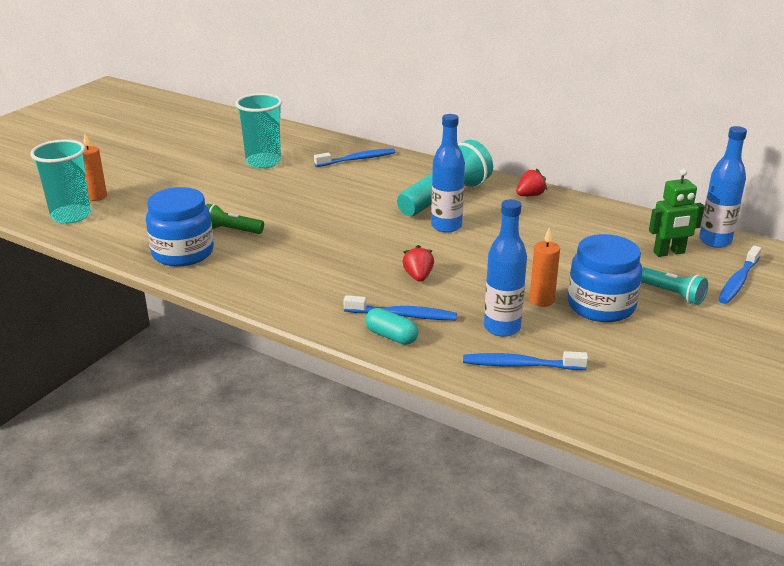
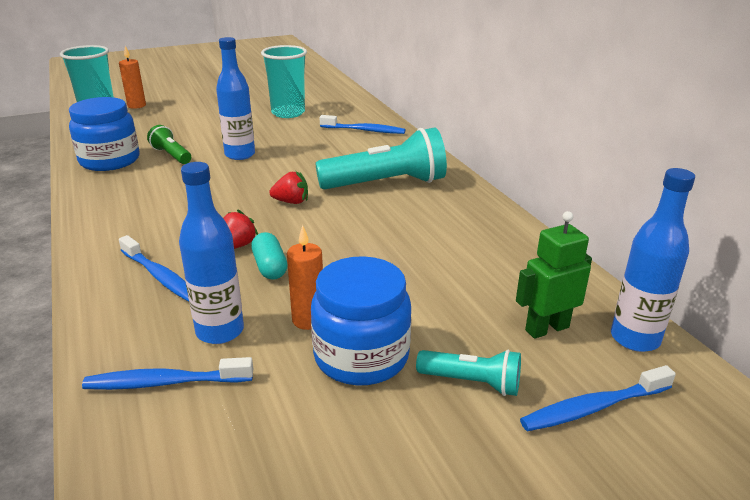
camera: 35 degrees right, 0 degrees up
(391, 336) = (115, 292): turquoise capsule -> turquoise capsule (270, 267)
(446, 226) = (343, 209): blue bottle -> blue bottle (240, 155)
(520, 365) = (165, 382): blue toothbrush -> blue toothbrush turned 45 degrees counterclockwise
(530, 195) = (475, 208): red strawberry -> red strawberry (291, 202)
(669, 253) = (546, 328): green robot -> green robot turned 135 degrees clockwise
(672, 294) = (472, 382): turquoise flashlight -> turquoise flashlight turned 60 degrees counterclockwise

